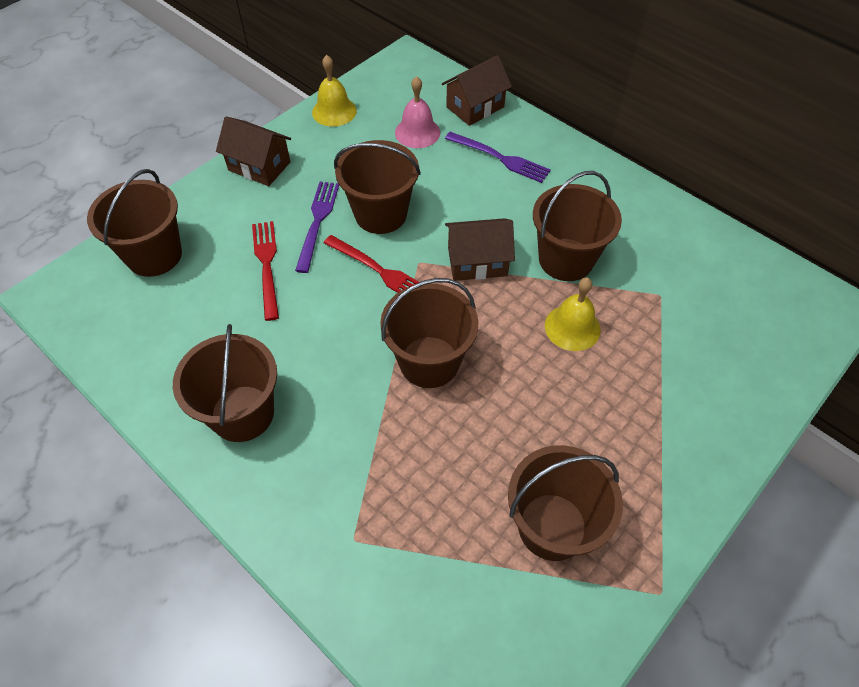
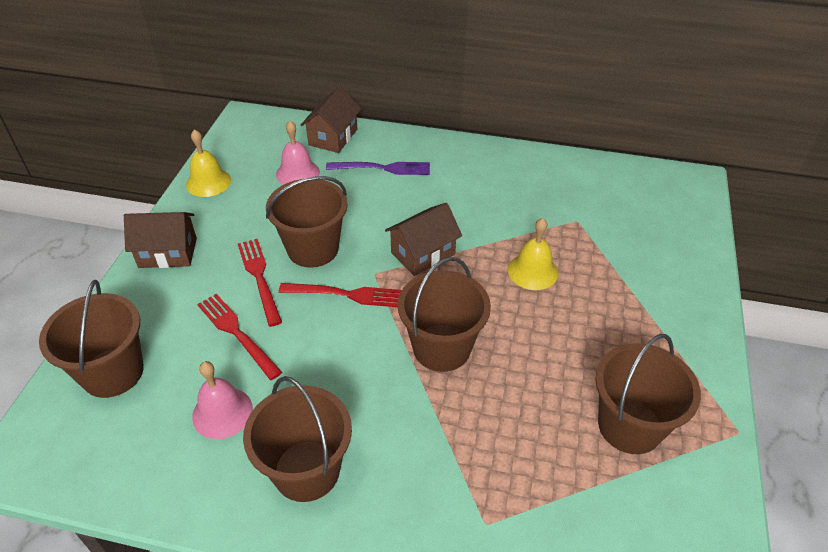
camera: 30 degrees left, 10 degrees down
(211, 330) = (222, 412): none -> pink bell
(317, 221) = (259, 277): purple fork -> red fork
(566, 259) = (490, 224): brown bucket -> none

